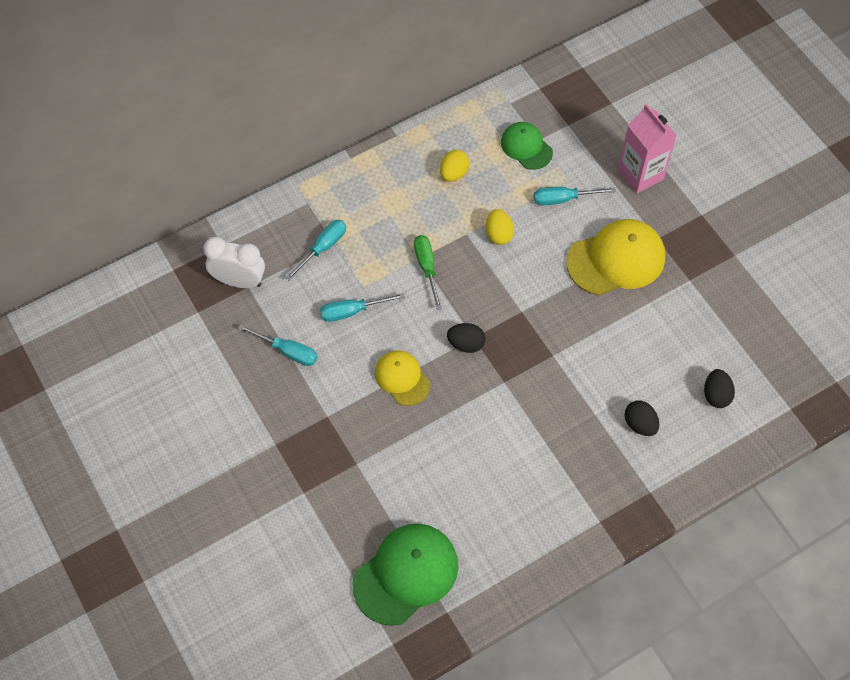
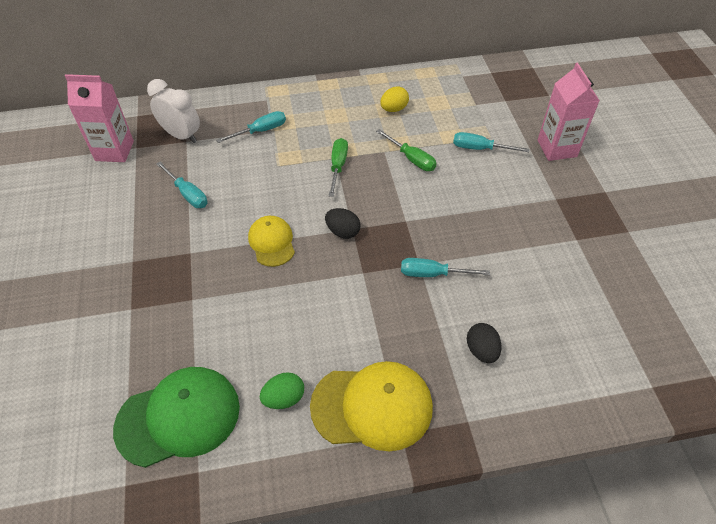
camera: 20 degrees right, 10 degrees down
(176, 324) = (114, 151): none -> pink carton
(352, 311) = (258, 180): turquoise screwdriver -> turquoise screwdriver (432, 274)
(488, 526) = (284, 398): none -> green egg
(498, 234) = (411, 159): yellow egg -> green screwdriver
(526, 147) = (463, 106): green cap -> none
(616, 259) = (510, 204): yellow cap -> yellow cap (372, 406)
(716, 395) = (572, 348): black egg -> none

